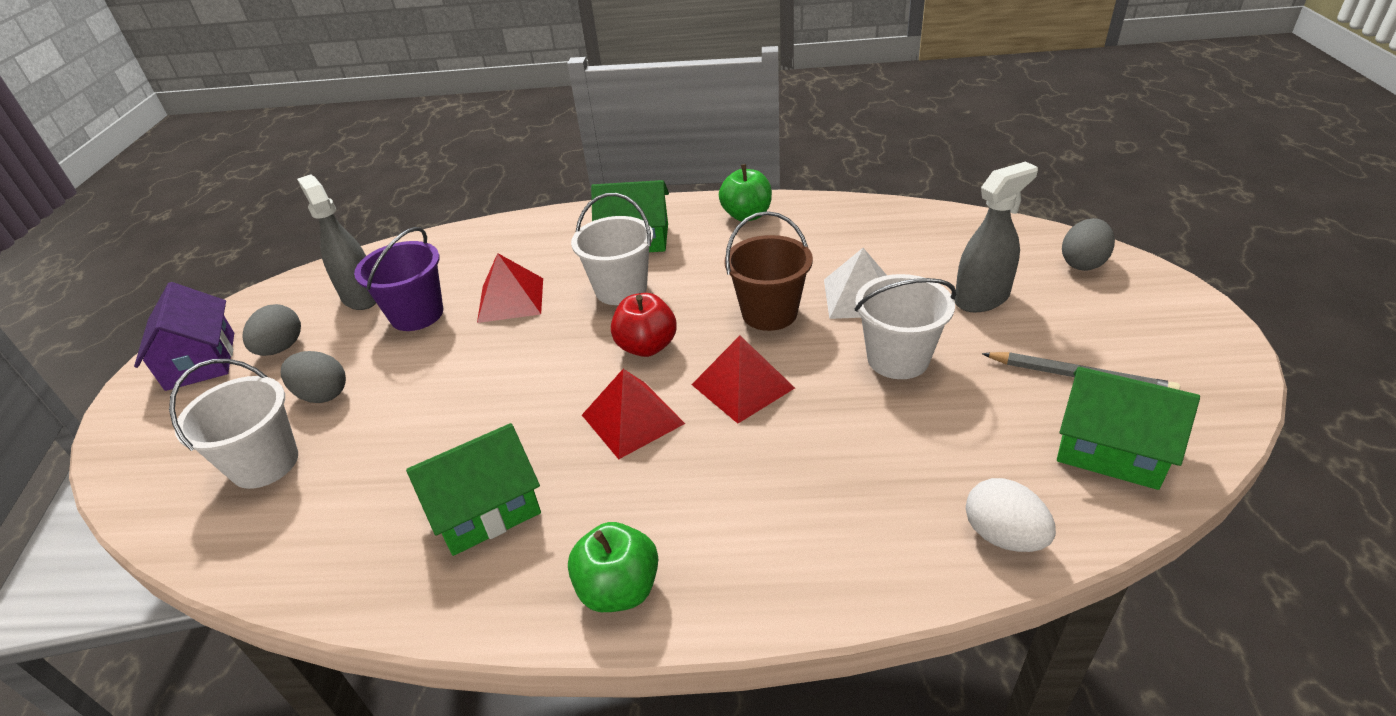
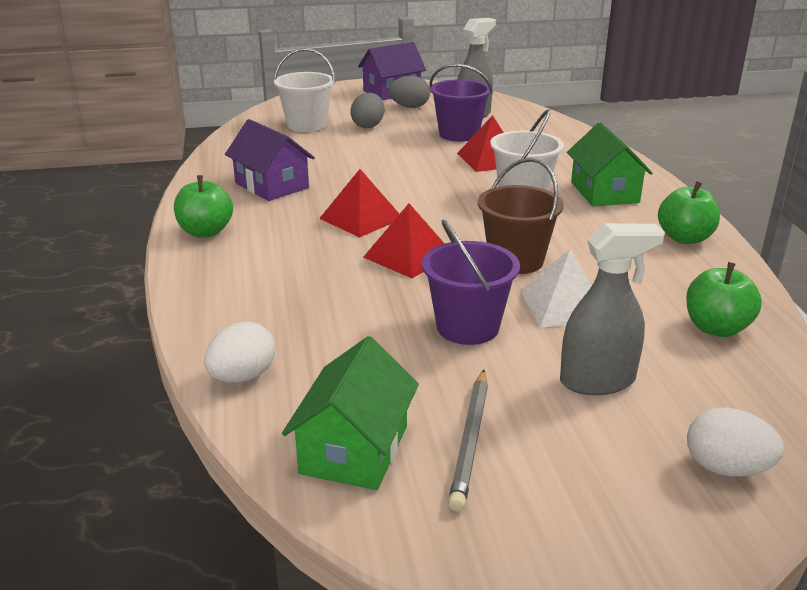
camera: 75 degrees right, 10 degrees down
(485, 509) = (272, 185): green house -> purple house
(646, 346) = (448, 214): red apple -> none
(898, 359) = (467, 327): white bucket -> purple bucket
(900, 230) = (716, 328): none -> green apple
(982, 298) = (598, 381): grey spray bottle -> grey spray bottle turned 60 degrees counterclockwise
(1083, 263) = (726, 468): grey egg -> white egg

